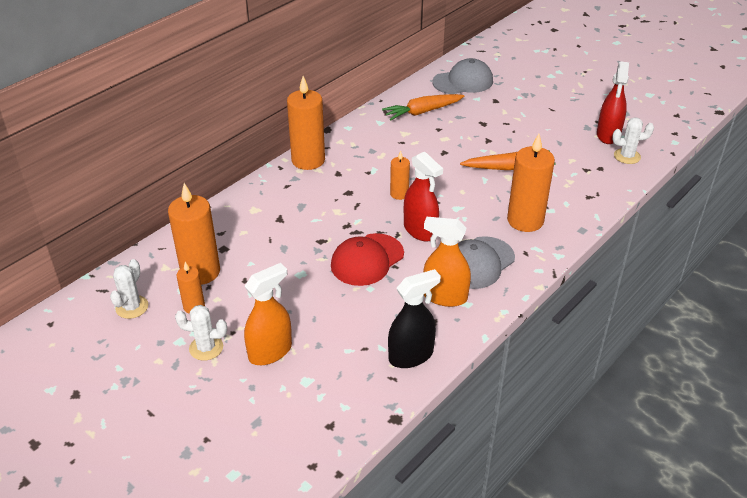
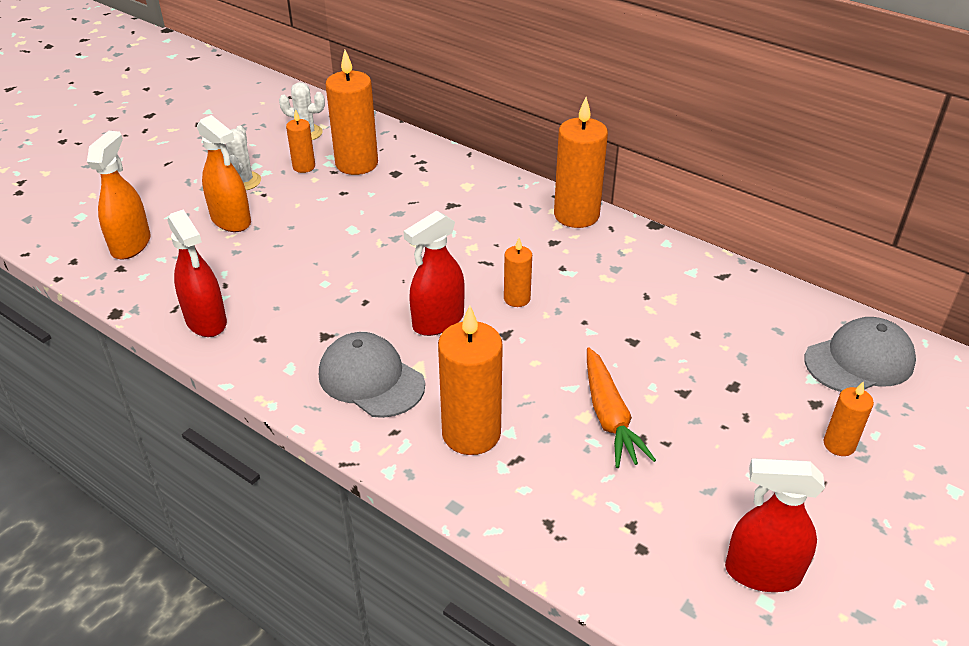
camera: 85 degrees right, 0 degrees up
(367, 260) = (377, 277): red cap -> none
(411, 356) = (206, 321): black spray bottle -> red spray bottle
(422, 112) = (739, 314): orange carrot -> none
(444, 296) = (305, 347): orange spray bottle -> orange spray bottle (131, 245)
(463, 81) = (859, 361): grey cap -> grey cap turned 90 degrees counterclockwise
(524, 99) = (839, 444): none -> orange candle
(627, 156) = (694, 598): white cactus -> none

